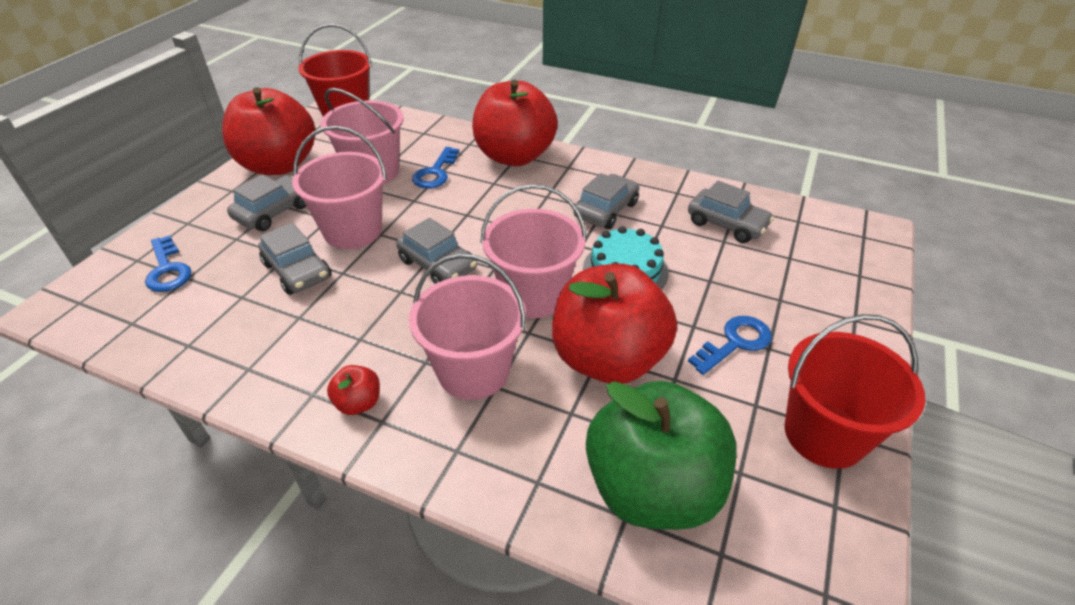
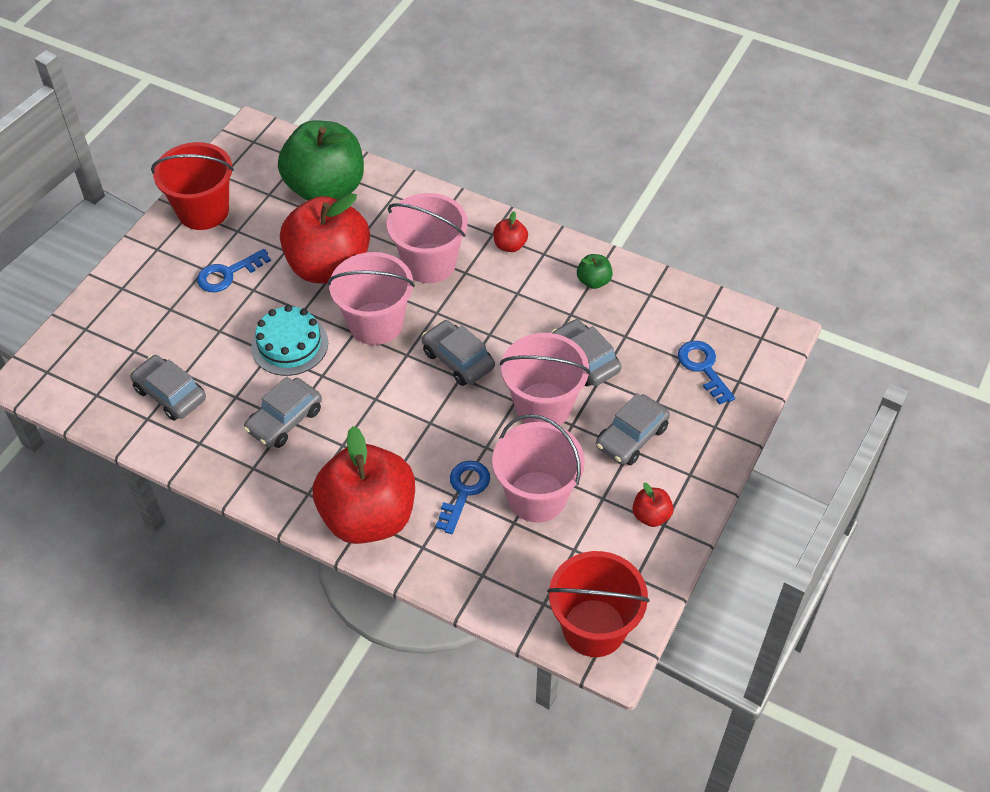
camera: 175 degrees left, 10 degrees up
(255, 358) = (593, 281): none -> green apple
(279, 165) = (651, 515): red apple -> red apple, size x0.40

